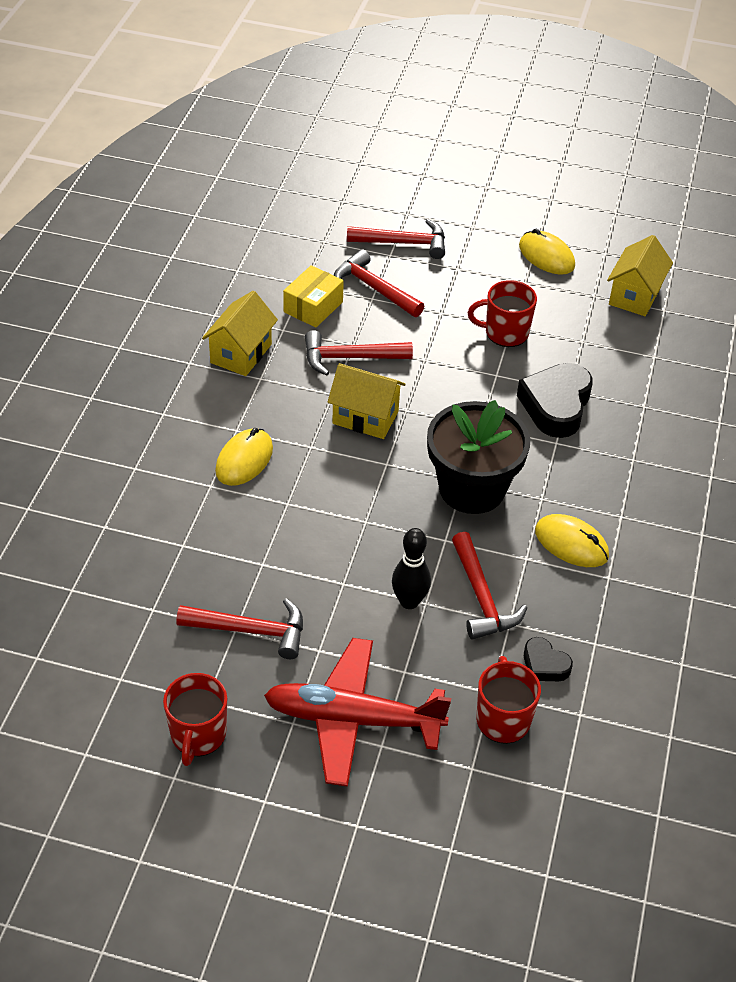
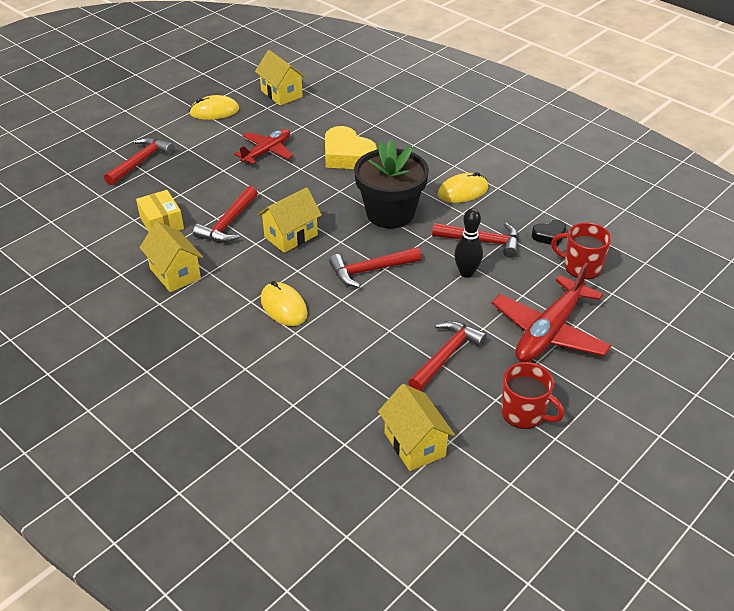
camera: 60 degrees left, 5 degrees down
(100, 649) = (414, 444): none -> yellow house
(374, 288) = (171, 189): red hammer -> red hammer (370, 270)
(505, 333) = (267, 151): red mug -> red plane
(556, 406) = (347, 155): black heart -> yellow heart

